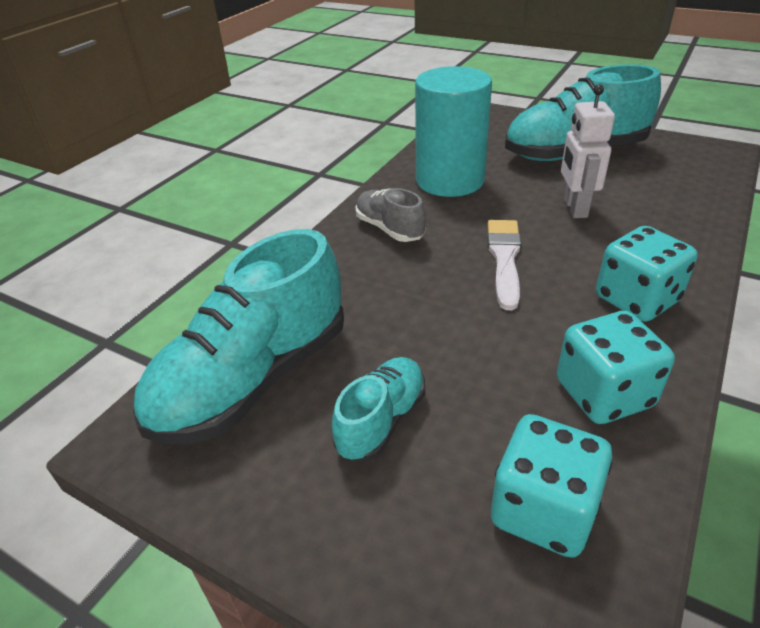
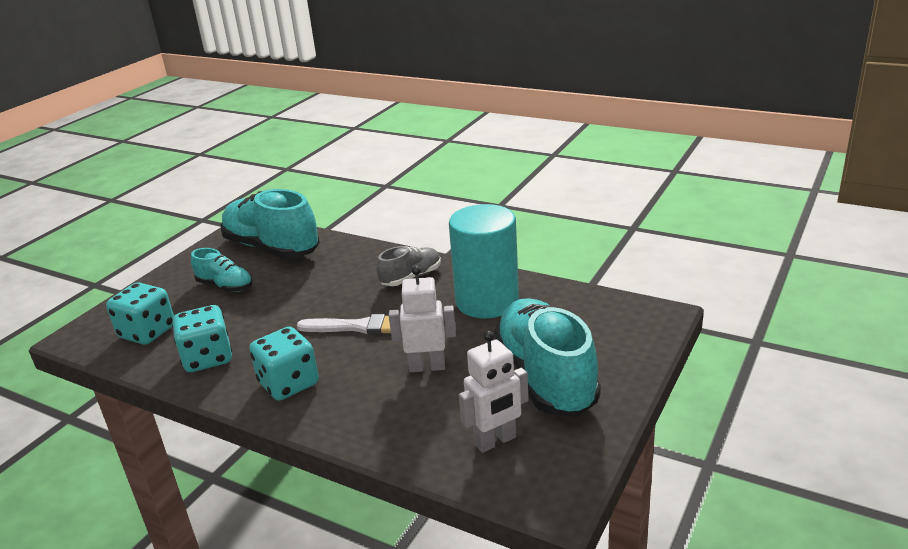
camera: 90 degrees right, 10 degrees down
(671, 172) = (495, 441): none -> white robot

